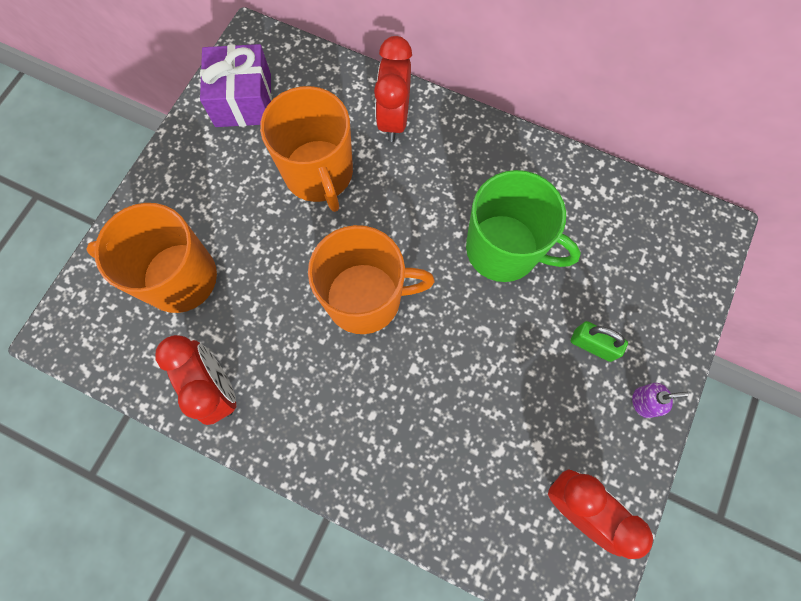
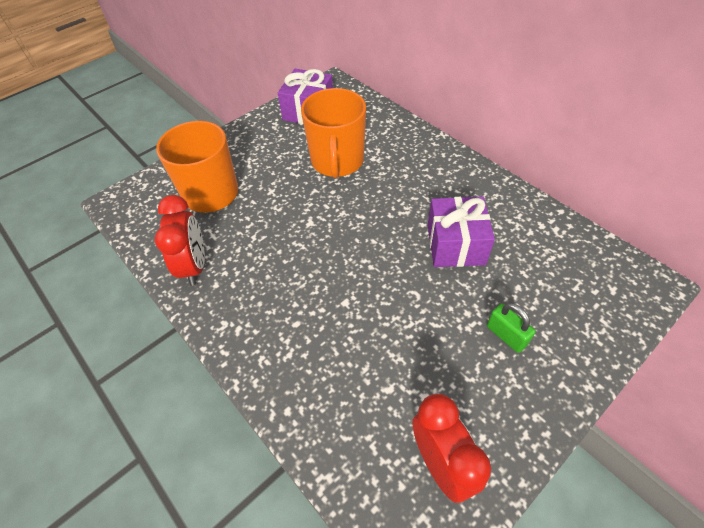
camera: 25 degrees right, 20 degrees down
(365, 298) = (331, 244): orange mug -> none
(394, 119) = (406, 144): red clock -> none
(504, 249) = (455, 244): green mug -> purple gift
(644, 402) = (540, 398): purple soap dispenser -> none

